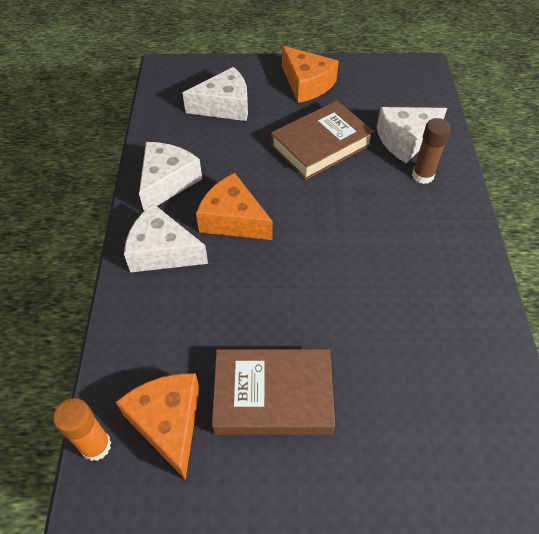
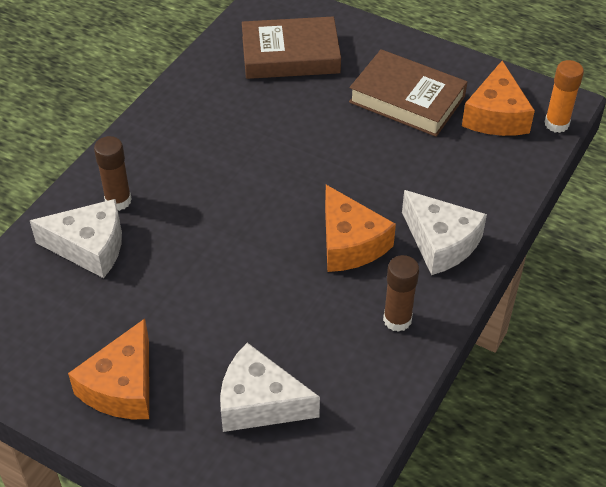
camera: 150 degrees left, 5 degrees down
(167, 182) = (397, 320): white cheese -> brown glue stick
(306, 84) = (122, 386): orange cheese -> orange cheese turned 150 degrees counterclockwise
(321, 145) = (188, 285): brown book -> brown book (290, 55)

